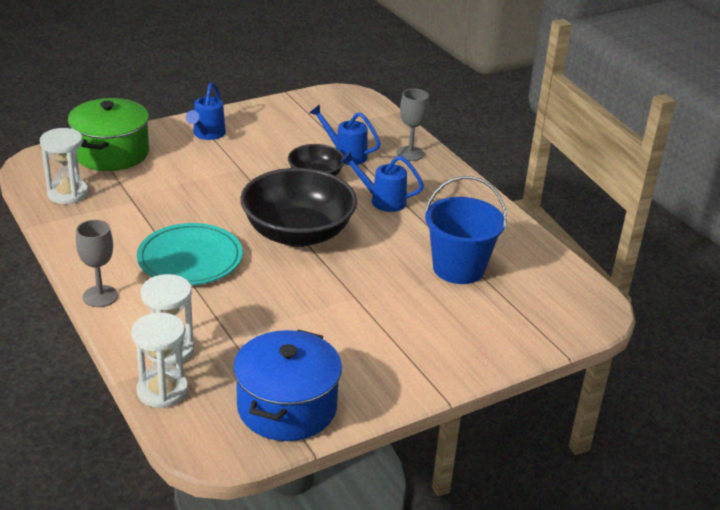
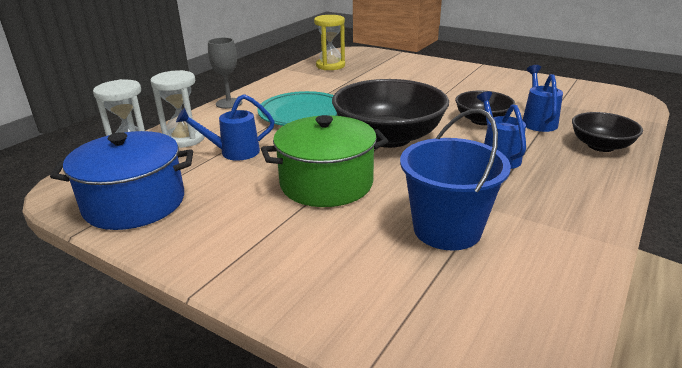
camera: 65 degrees right, 5 degrees down
(67, 193) = (330, 66): white hourglass -> yellow hourglass
(111, 153) = (392, 62): green pot -> green pot (326, 183)
(207, 134) = (465, 75): blue watering can -> blue watering can (233, 152)
(410, 153) = (601, 146): grey goblet -> black bowl

